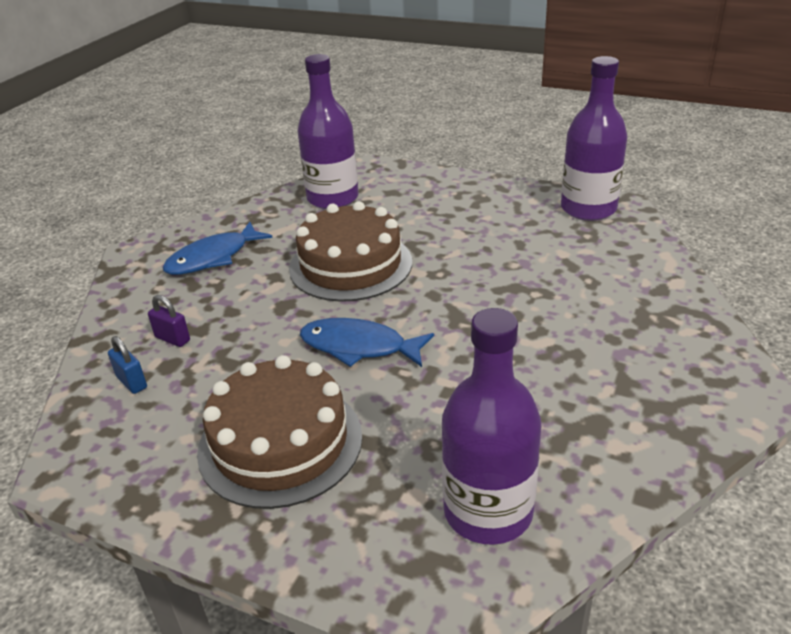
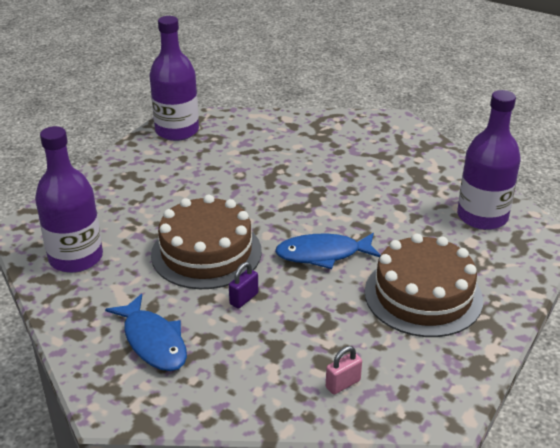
camera: 85 degrees left, 0 degrees up
(132, 382) = (343, 384): blue padlock -> pink padlock
(172, 339) = (285, 362): purple padlock -> purple padlock (244, 299)
(359, 347) = (323, 254): blue fish -> blue fish turned 60 degrees clockwise

